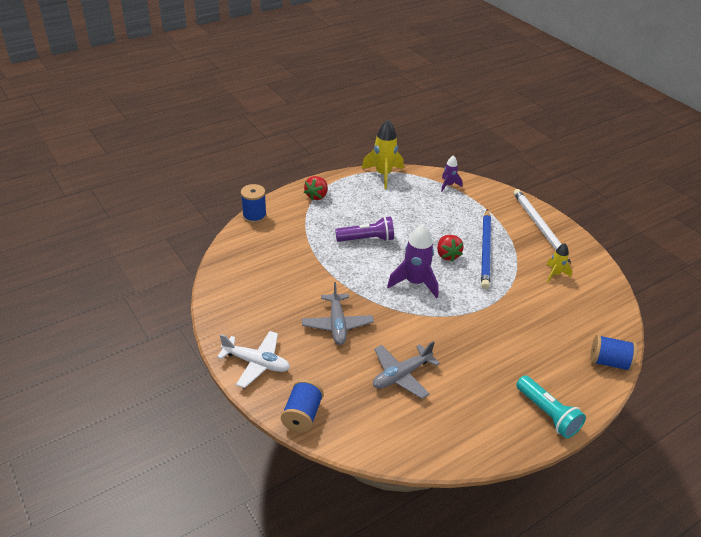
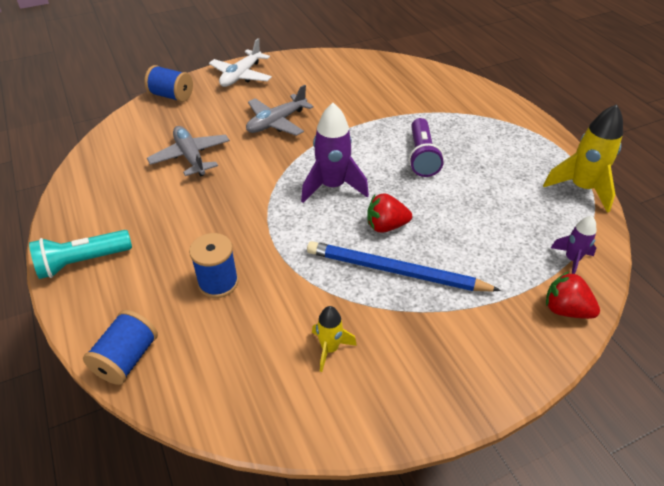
camera: 100 degrees right, 5 degrees up
(254, 216) = (463, 80): blue spool -> blue spool (218, 282)
(317, 196) = (511, 124): red strawberry -> red strawberry (565, 310)
(337, 324) = (276, 122): grey plane -> grey plane turned 45 degrees counterclockwise
(539, 226) = (464, 364): white pencil -> none

